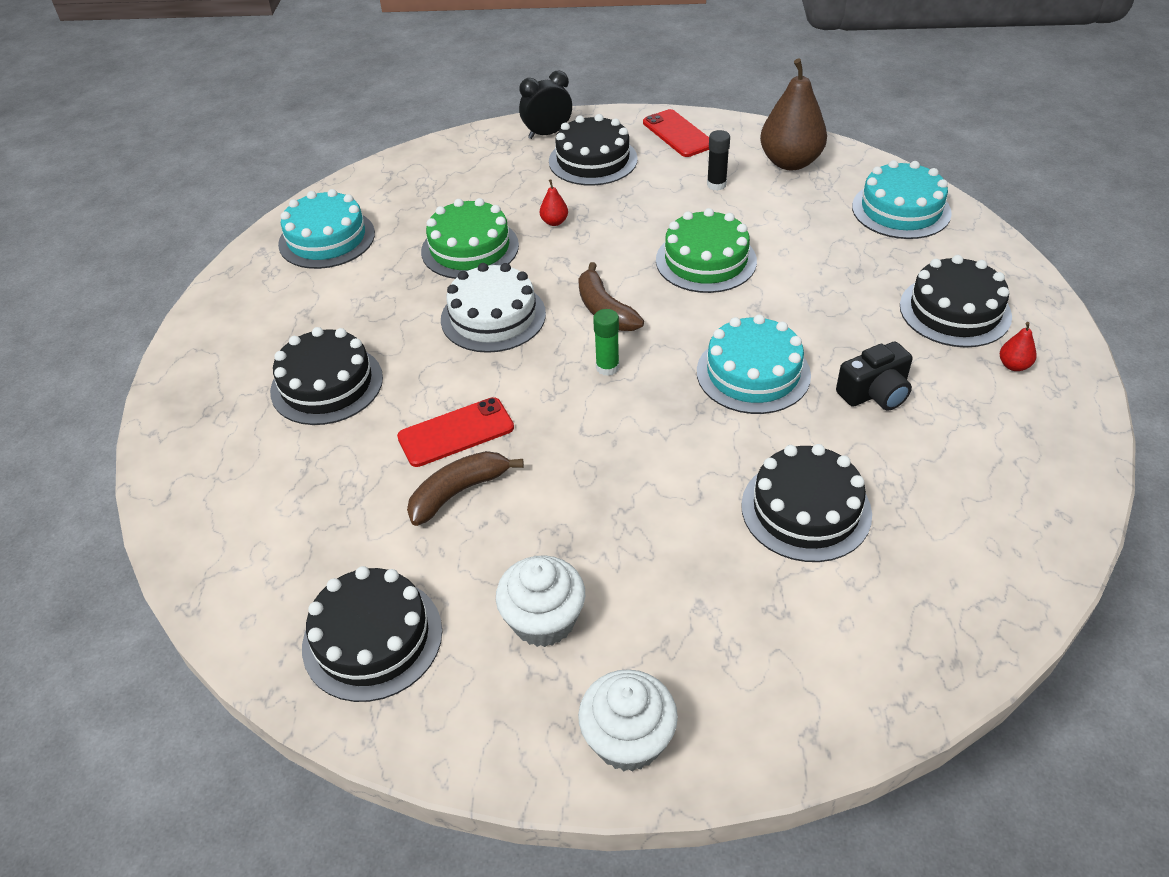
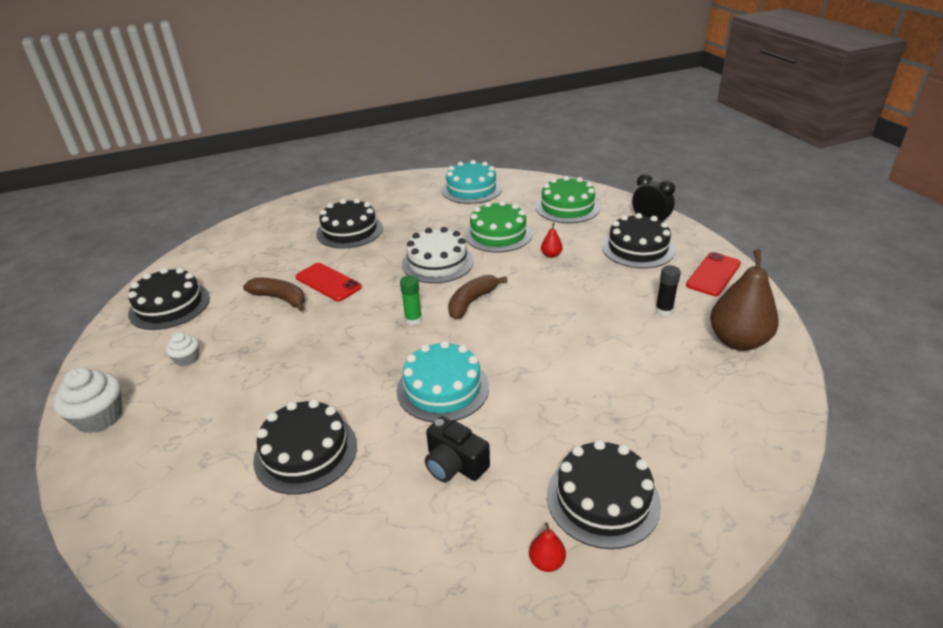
camera: 65 degrees right, 10 degrees down
(543, 620) = (187, 359): white cupcake -> white cupcake, size x0.58
(706, 260) = (561, 331): green cake -> green cake (567, 207)
(901, 210) = (734, 428): turquoise cake -> none

